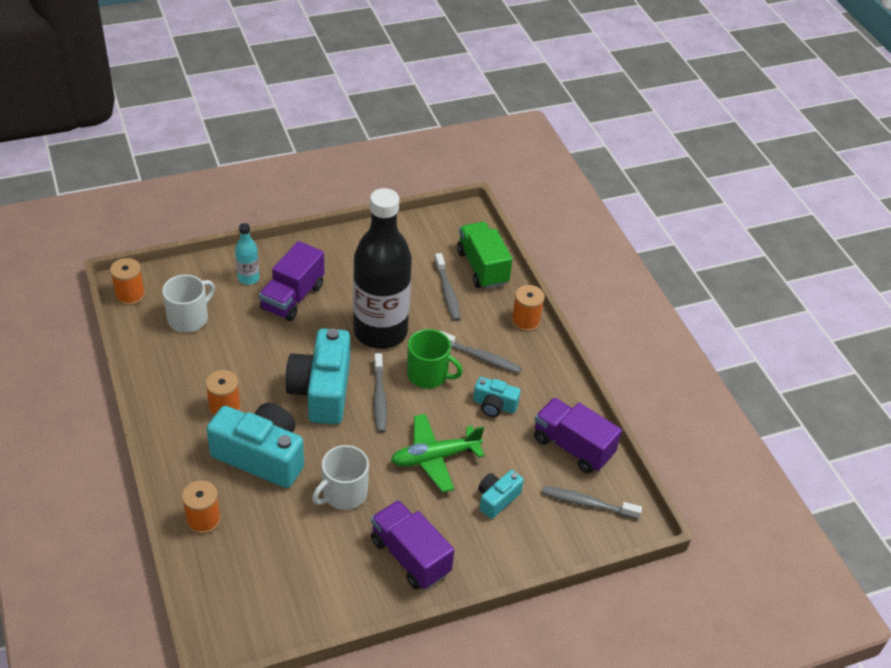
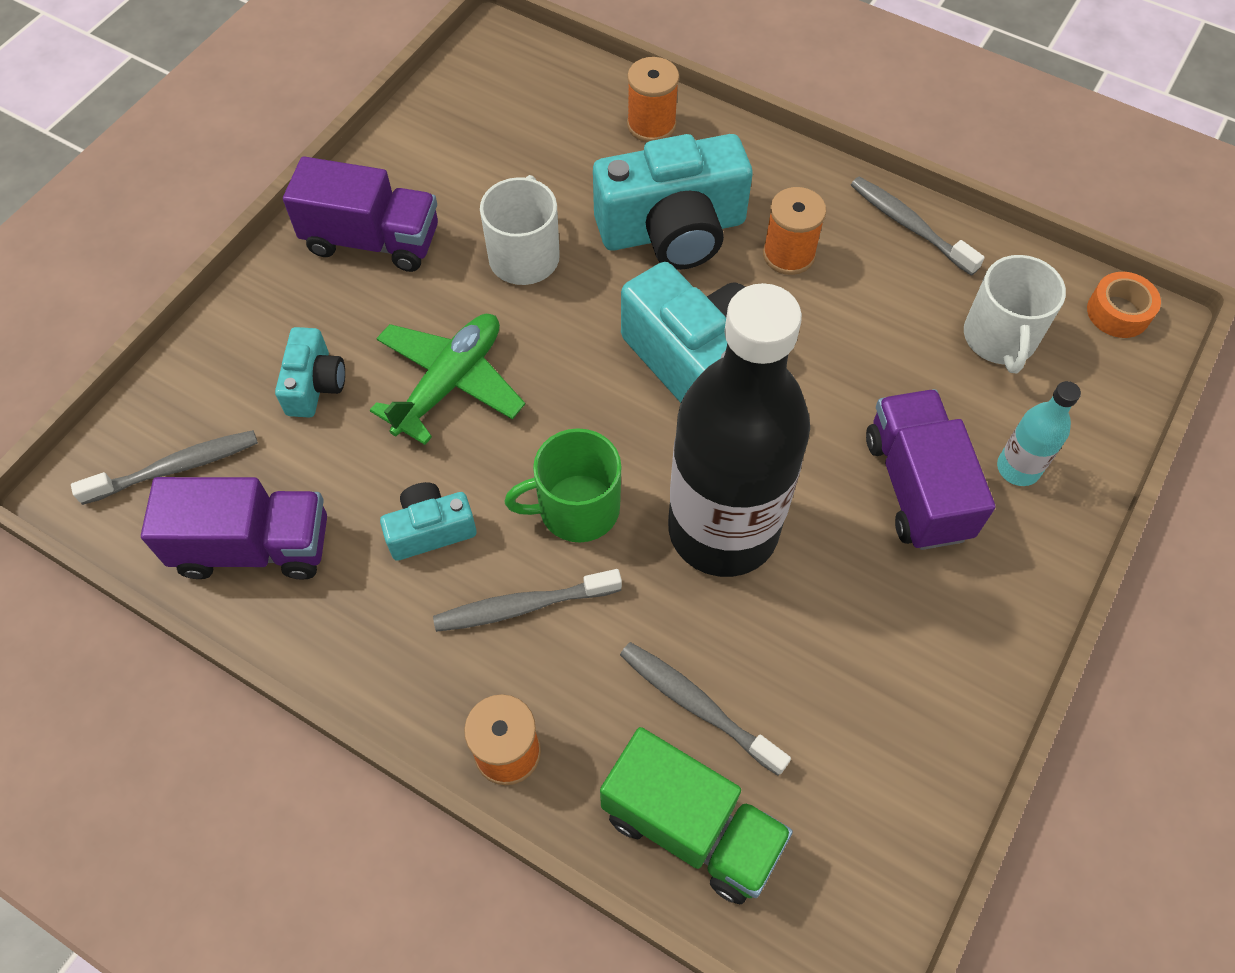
camera: 145 degrees right, 15 degrees up
(130, 295) = (1118, 312): orange spool -> orange tape
(379, 398) = (609, 415): grey toothbrush -> grey toothbrush (909, 225)

